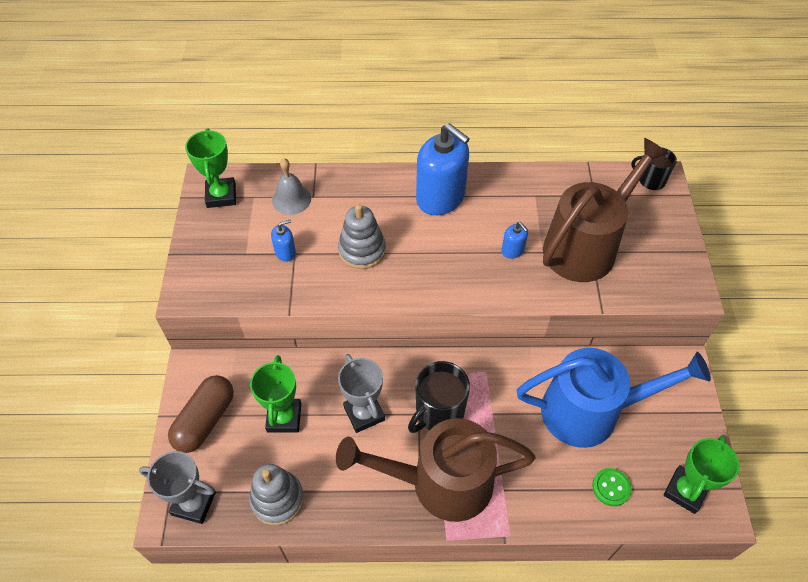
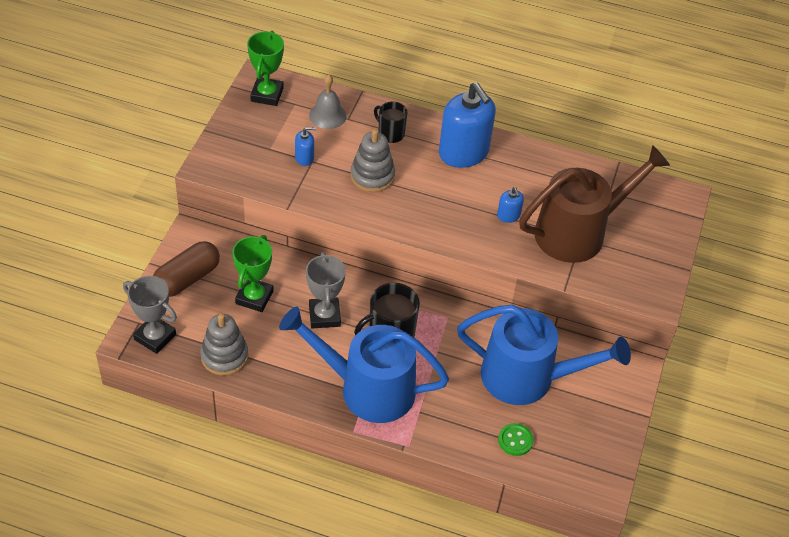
camera: 15 degrees right, 5 degrees down
(441, 482) = (368, 388): brown watering can -> blue watering can
(650, 180) = (671, 195): black mug -> black mug (390, 133)
(685, 491) = (581, 464): green trophy -> none

